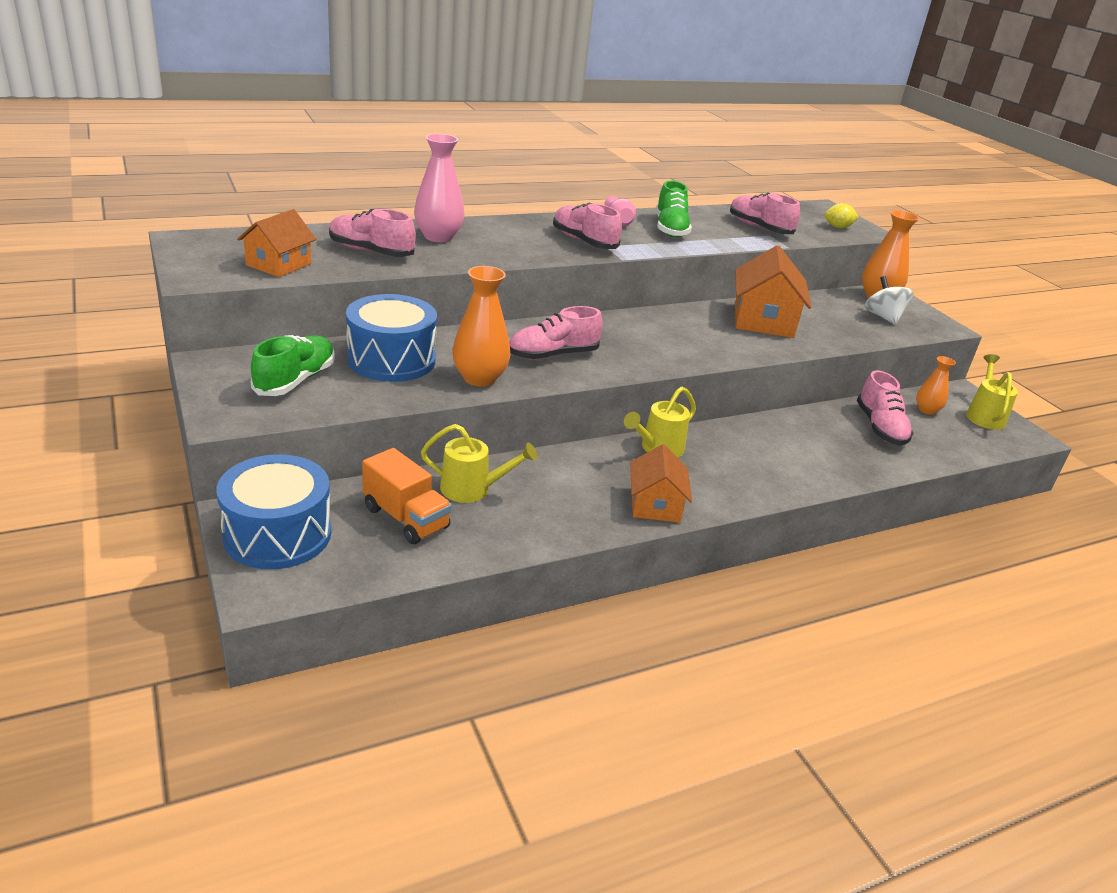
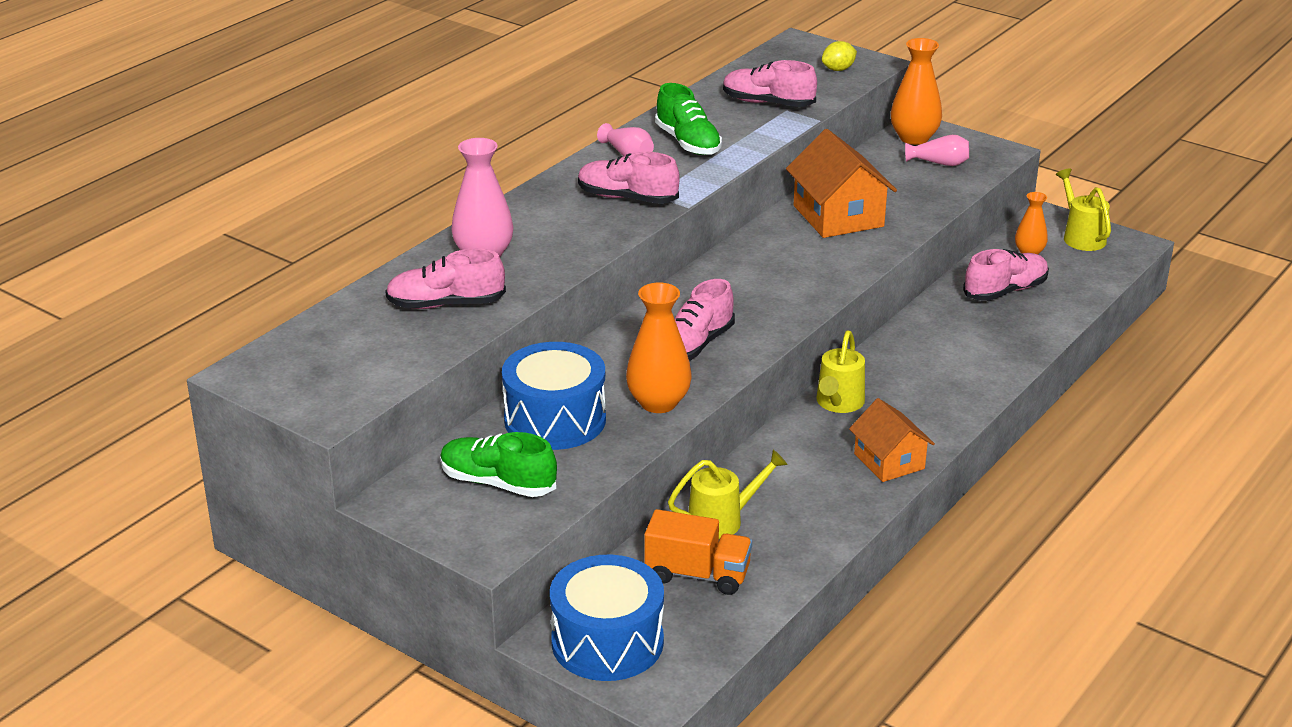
camera: 25 degrees left, 0 degrees up
(278, 264) = (382, 361): orange house -> none
(295, 380) = (498, 483): green shoe -> green shoe turned 60 degrees counterclockwise
(880, 427) = (1005, 291): pink shoe -> pink shoe turned 90 degrees counterclockwise
(883, 317) = (939, 163): white spinning top -> pink vase

